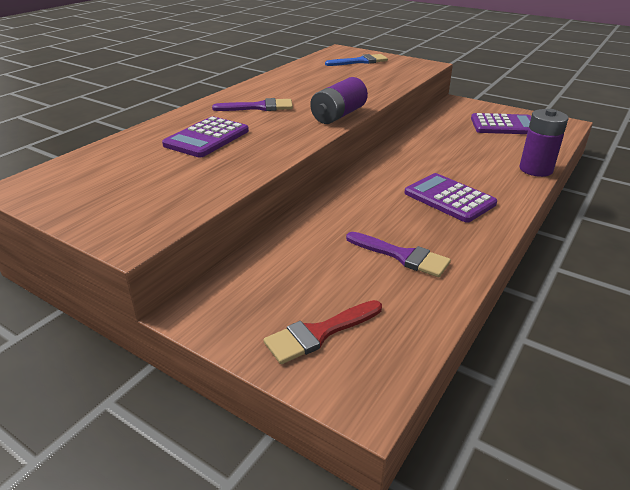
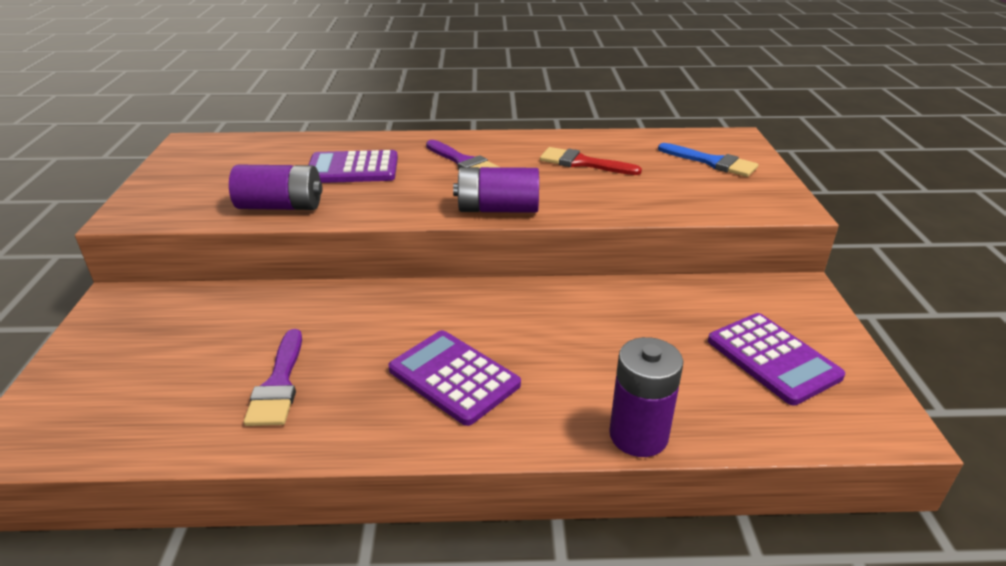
camera: 55 degrees right, 0 degrees up
(227, 173) = (281, 206): none -> purple battery
(319, 333) = (105, 379): red brush -> red brush (583, 163)
(449, 198) = (454, 377): purple calculator -> purple calculator turned 60 degrees counterclockwise

